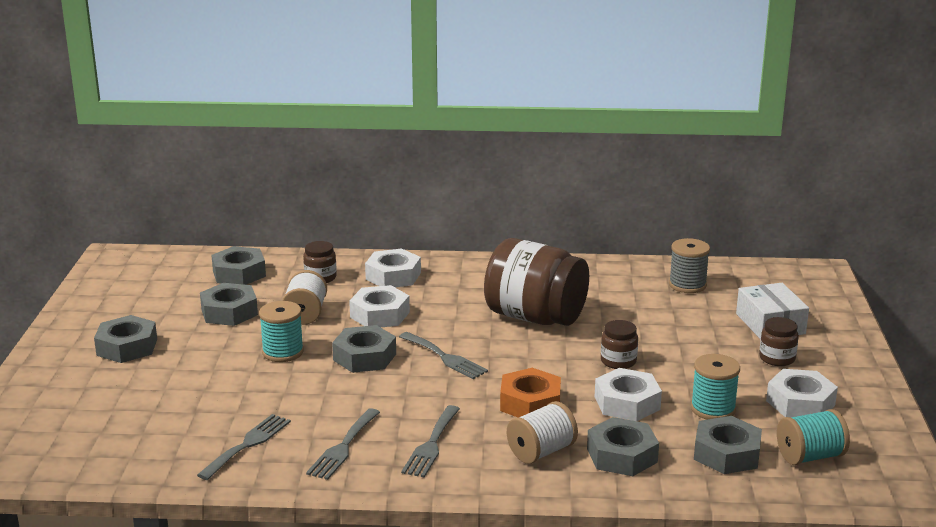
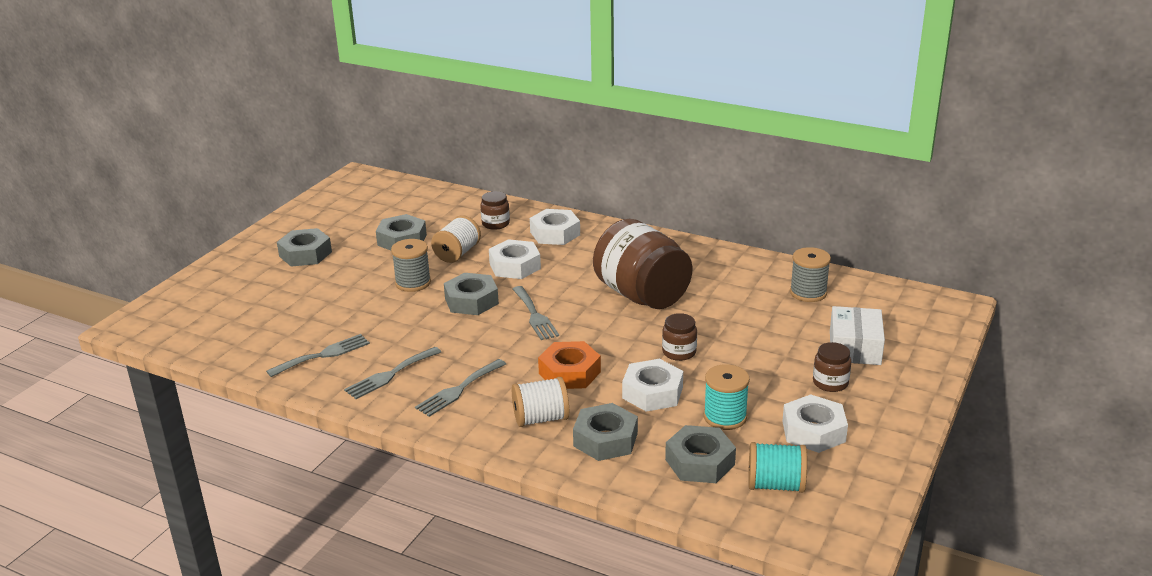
camera: 25 degrees right, 5 degrees up
(239, 273) = (436, 208): grey nut -> none
(283, 352) = (413, 283): turquoise spool -> grey spool

